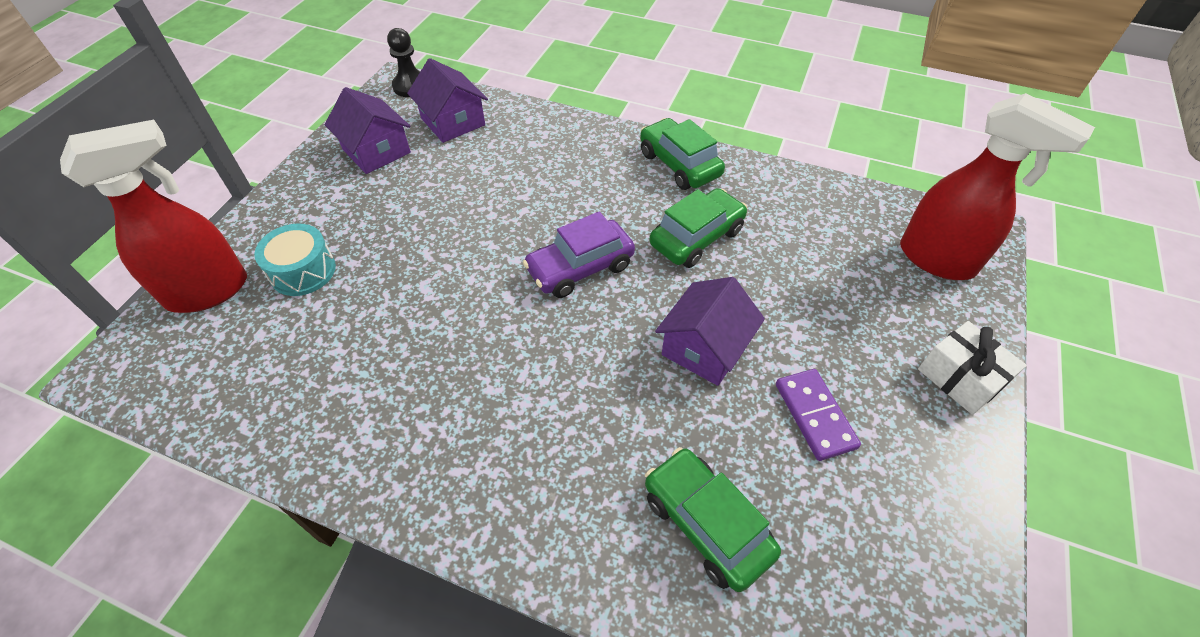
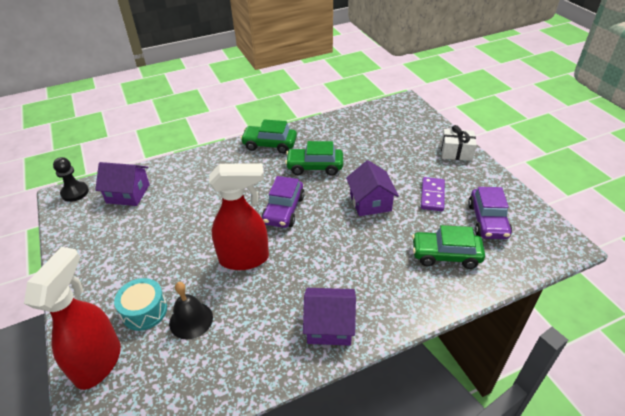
camera: 45 degrees left, 10 degrees down
(323, 320) = (191, 320): none -> black bell
(376, 151) = (101, 233): purple house -> purple house (329, 326)
(696, 237) = (314, 167): green car -> green car turned 90 degrees counterclockwise
(815, 415) = (432, 195): purple domino -> purple domino turned 75 degrees clockwise
(854, 536) = (487, 221): none -> purple car
(937, 260) = (404, 120): red spray bottle -> red spray bottle (245, 259)

